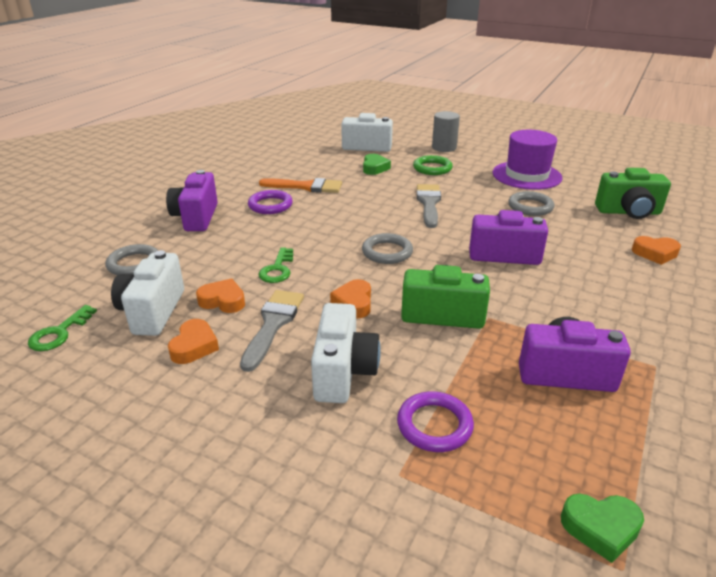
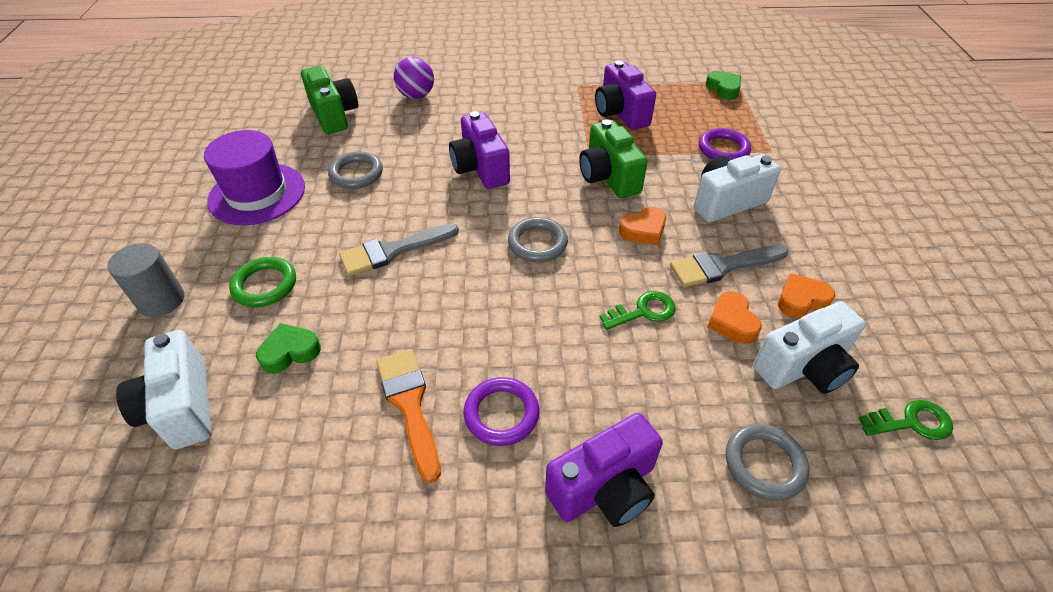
camera: 120 degrees left, 15 degrees up
(655, 253) = (416, 95): orange heart -> purple ball

